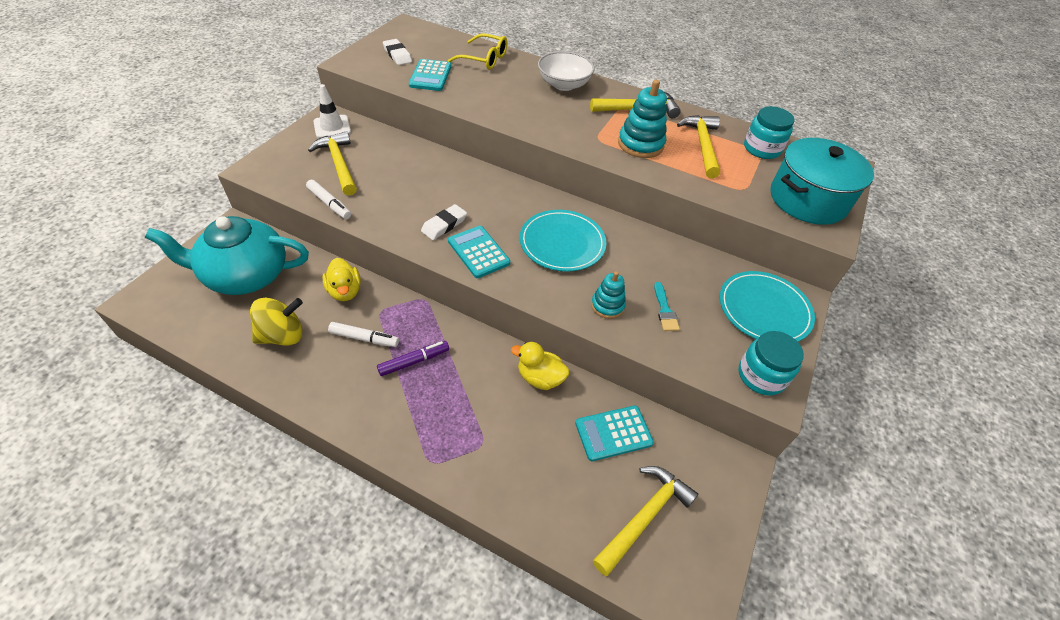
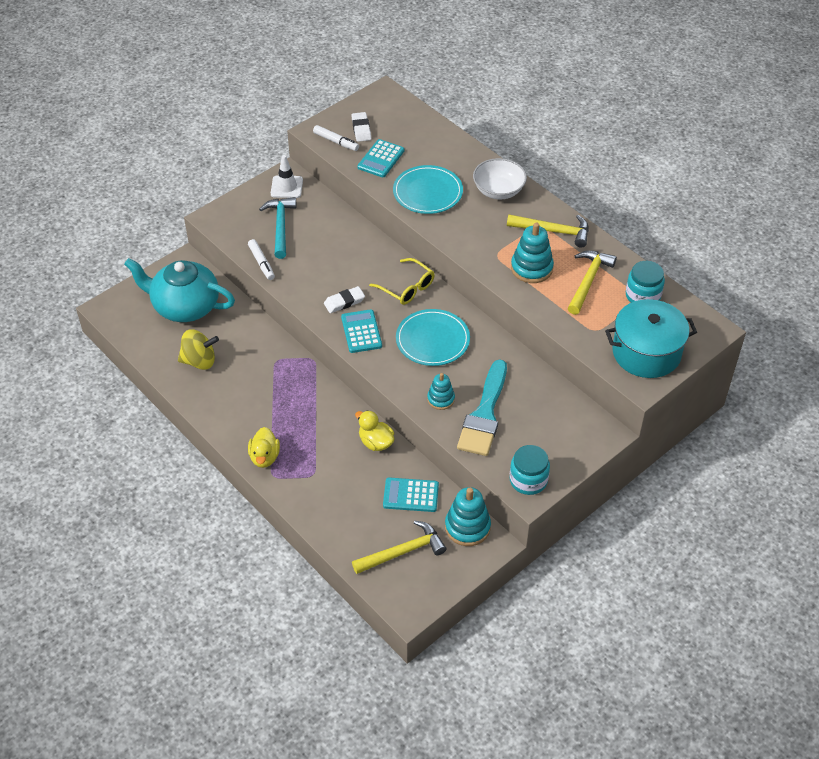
camera: 25 degrees right, 0 degrees up
(339, 164) = (280, 226): yellow hammer -> turquoise hammer
(345, 291) = (255, 337): yellow duck -> yellow duck (264, 457)
(364, 338) = (257, 378): white marker -> white marker (336, 142)
(414, 361) = (287, 405): purple marker -> none
(484, 59) = (439, 147): yellow glasses -> yellow glasses (407, 288)
(664, 310) = (484, 414): turquoise brush -> turquoise brush, size x2.35
(699, 454) = (467, 527): none -> turquoise stacking toy
(764, 309) = (567, 435): turquoise plate -> turquoise plate (427, 192)

